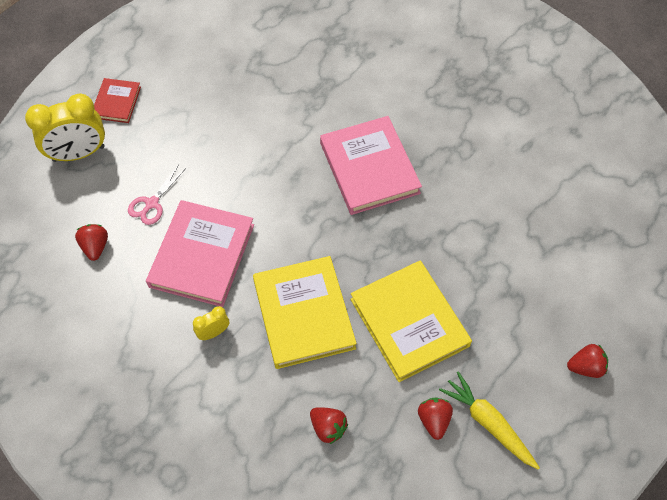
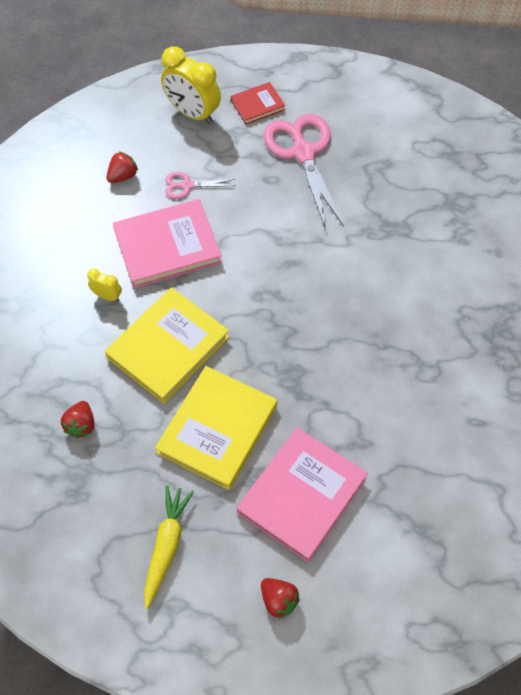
camera: 55 degrees right, 0 degrees up
(196, 101) = (303, 153): none -> pink scissors
(369, 168) = (344, 310): pink book -> pink book (301, 495)
(434, 420) = (140, 500): red strawberry -> none

